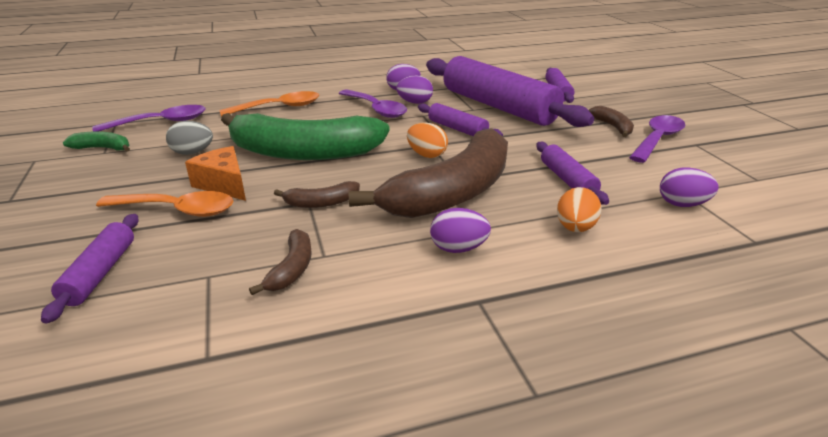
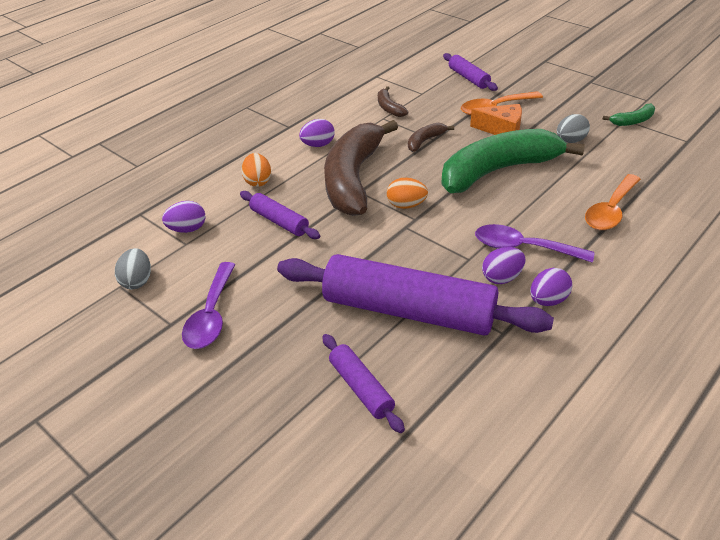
camera: 150 degrees right, 10 degrees up
(161, 122) = (657, 154): purple spoon -> none
(457, 129) = (414, 250): purple rolling pin -> none
(613, 127) = (262, 321): brown banana -> none
(738, 177) = (137, 281): none -> grey egg

